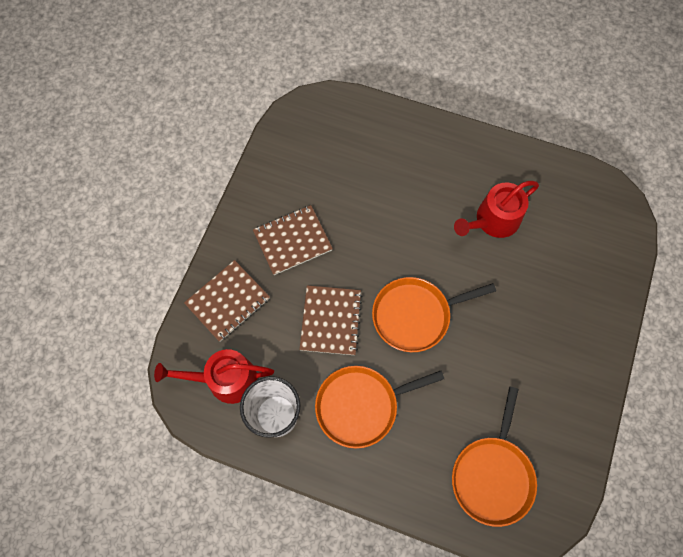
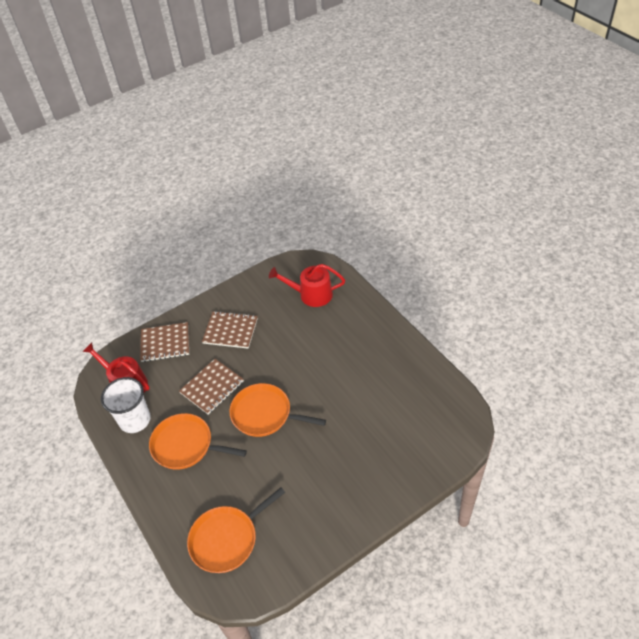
camera: 40 degrees right, 20 degrees down
(493, 220) = (366, 387): red watering can -> red watering can (311, 294)

